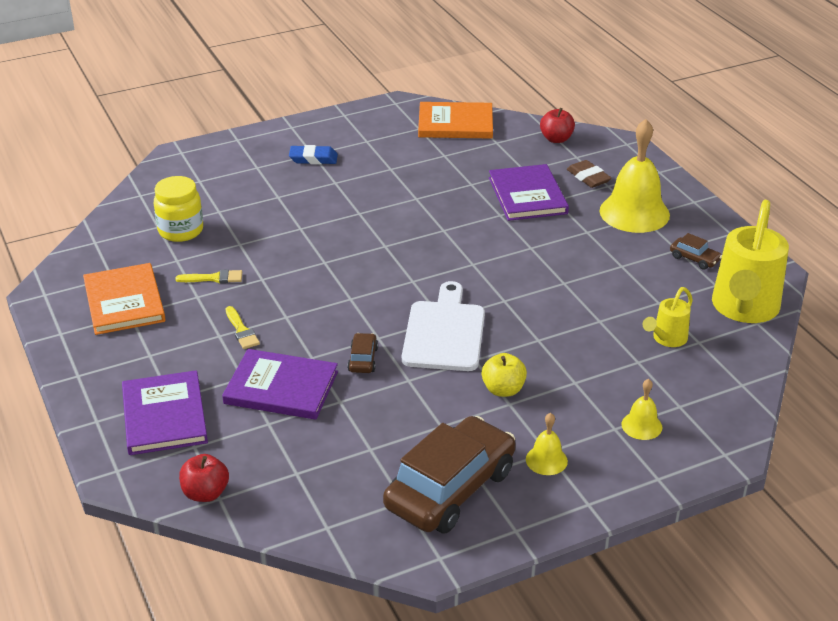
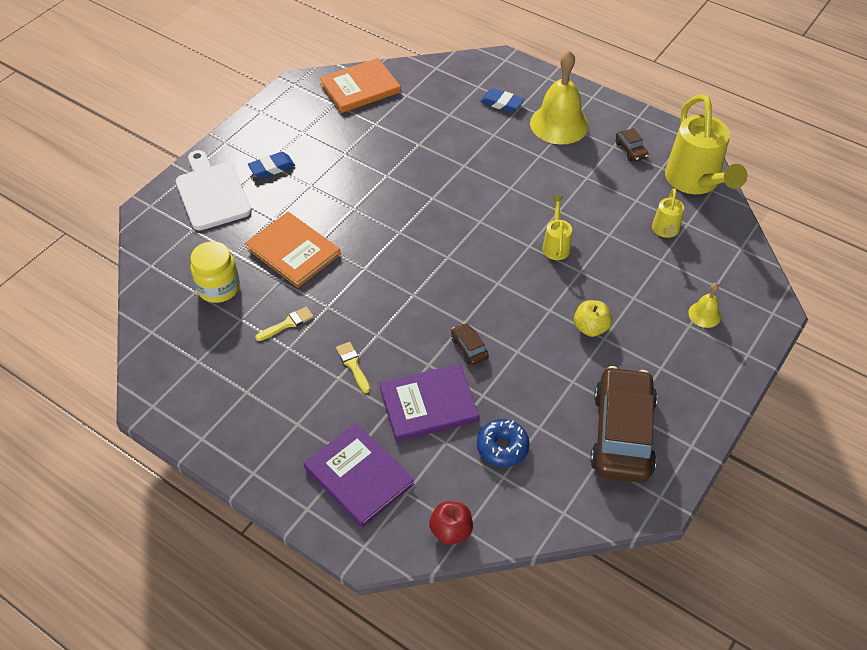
camera: 30 degrees left, 15 degrees up
(124, 302) = (230, 381): orange book -> orange book (293, 251)
(241, 330) = (353, 365): yellow brush -> yellow brush turned 150 degrees counterclockwise
(318, 449) = (502, 447): none -> blue donut
(444, 332) = (509, 295): white cutting board -> white cutting board (211, 193)
(527, 195) = (470, 138): purple book -> none
(533, 309) = (556, 245): none -> yellow watering can
(546, 460) = (666, 375): yellow bell -> none
(556, 139) = (450, 74): red apple -> none
(588, 177) = (501, 103): brown eraser -> blue eraser
(694, 259) = (631, 150): brown car -> brown car turned 60 degrees clockwise

